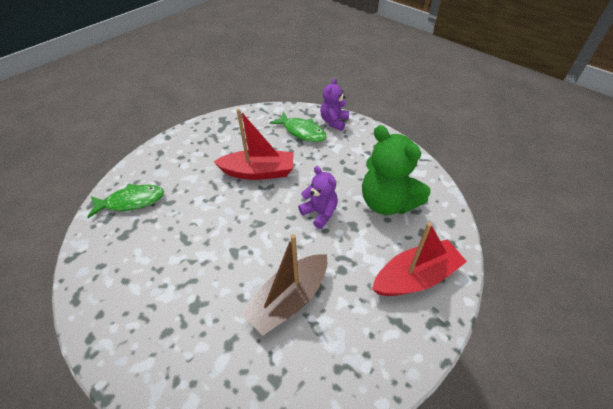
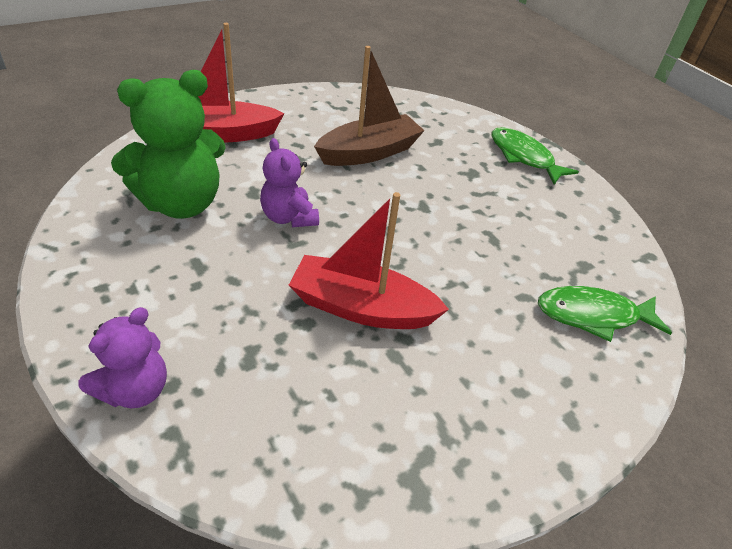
camera: 170 degrees left, 5 degrees down
(302, 132) = (230, 382): green fish -> green fish (524, 157)
(387, 202) = (181, 203): green teddy bear -> green teddy bear turned 90 degrees clockwise

